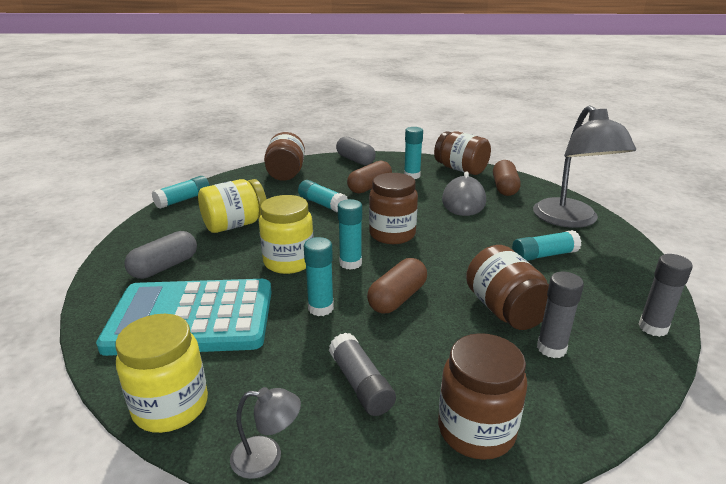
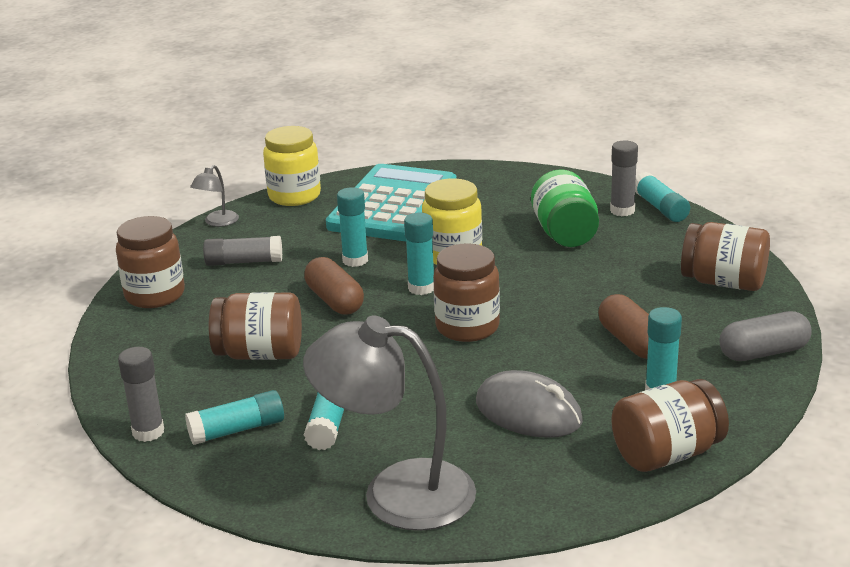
camera: 115 degrees right, 0 degrees up
(164, 267) = (493, 196): grey capsule -> none
(235, 225) = (565, 234): yellow jar -> green jar
(322, 204) = (590, 295): turquoise glue stick -> turquoise glue stick (237, 430)
(504, 188) = (555, 474): brown capsule -> none
(551, 348) = (188, 358): grey glue stick -> grey glue stick (622, 210)

